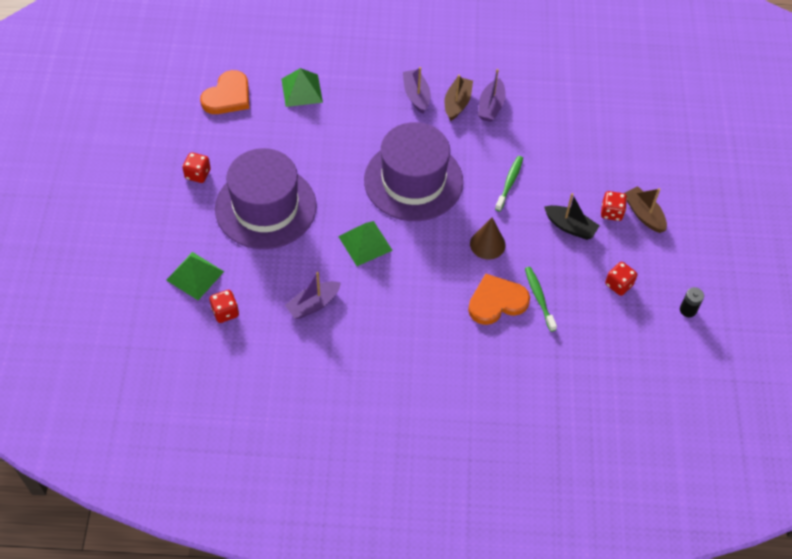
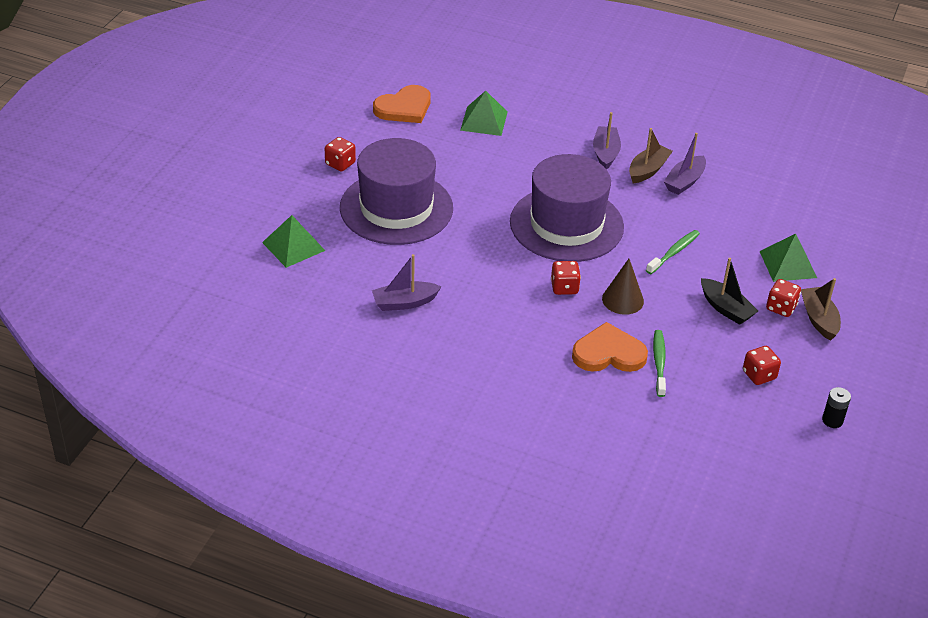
camera: 20 degrees right, 15 degrees down
(225, 312) = (308, 285): red dice -> red dice (564, 287)
(365, 243) = (487, 264): green pyramid -> green pyramid (788, 264)

